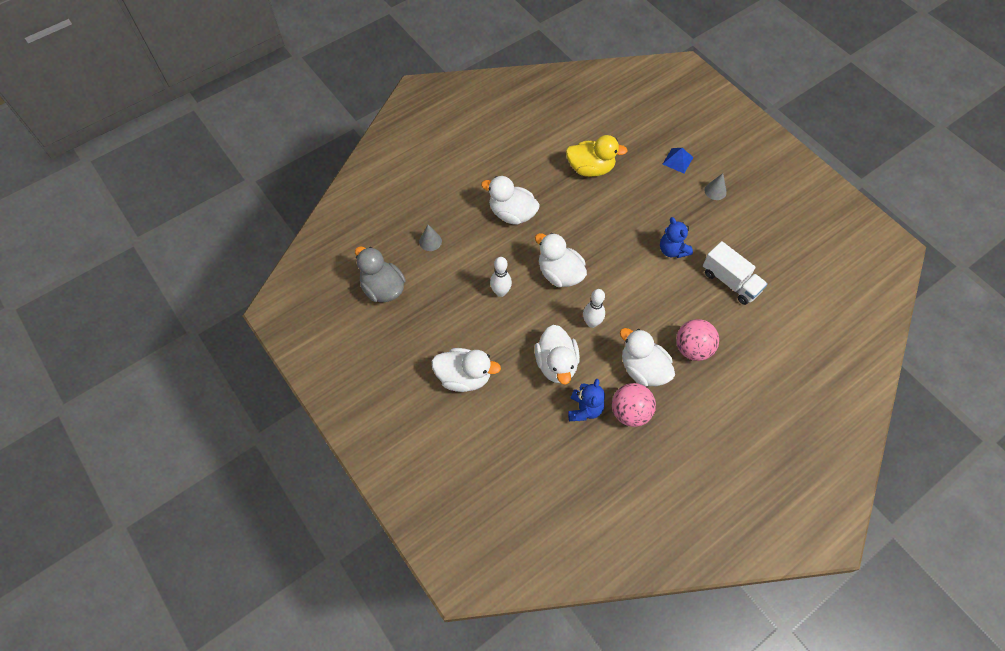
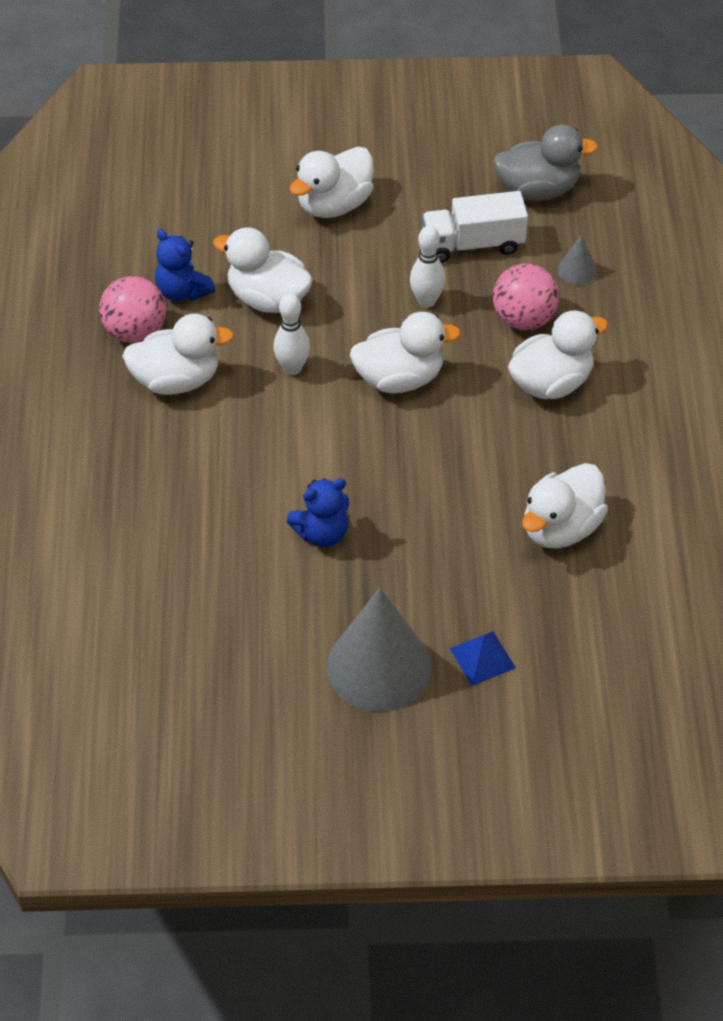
camera: 125 degrees right, 10 degrees down
(590, 168) = (561, 528): yellow duck -> white duck
(672, 250) = (322, 533): blue teddy bear -> blue teddy bear turned 150 degrees clockwise
(692, 349) = (153, 451): pink ball -> pink ball (523, 319)
(715, 191) = (379, 667): grey cone -> grey cone, size x2.34
(730, 281) = (207, 567): white truck -> white truck (473, 244)

